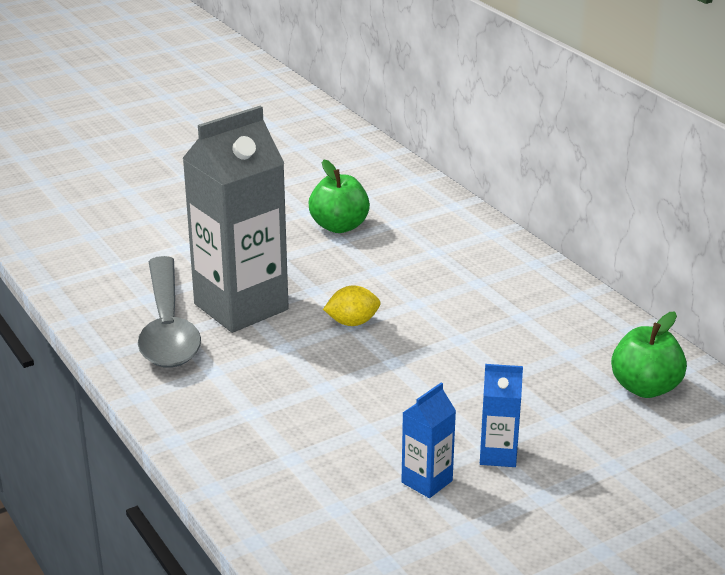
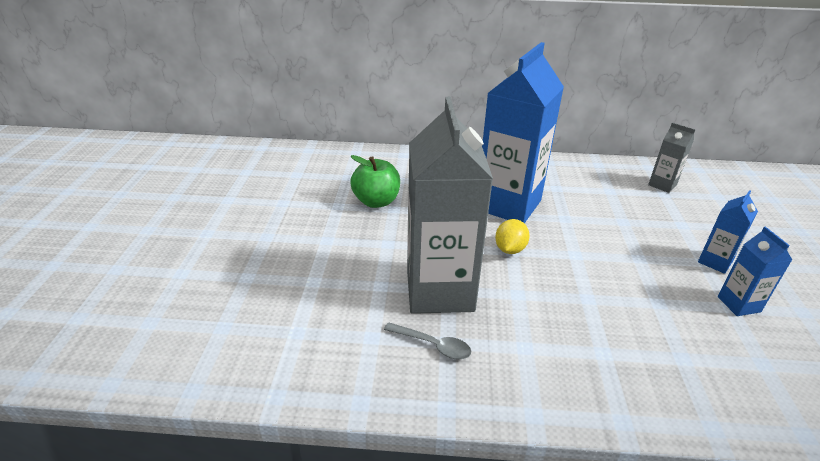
camera: 55 degrees left, 5 degrees up
(168, 327) = (433, 345): grey spoon -> grey spoon, size x0.43
(437, 298) = (508, 205): none -> blue carton
(645, 388) = (662, 185): green apple -> grey carton

